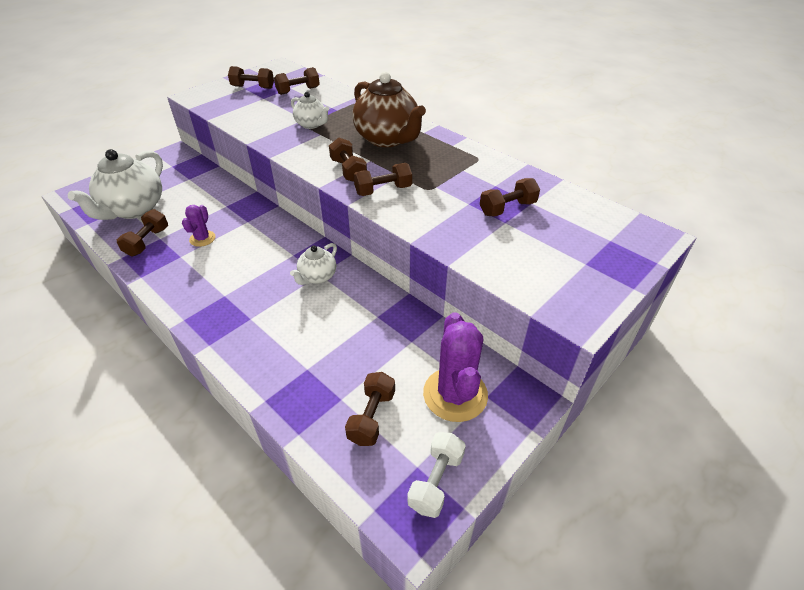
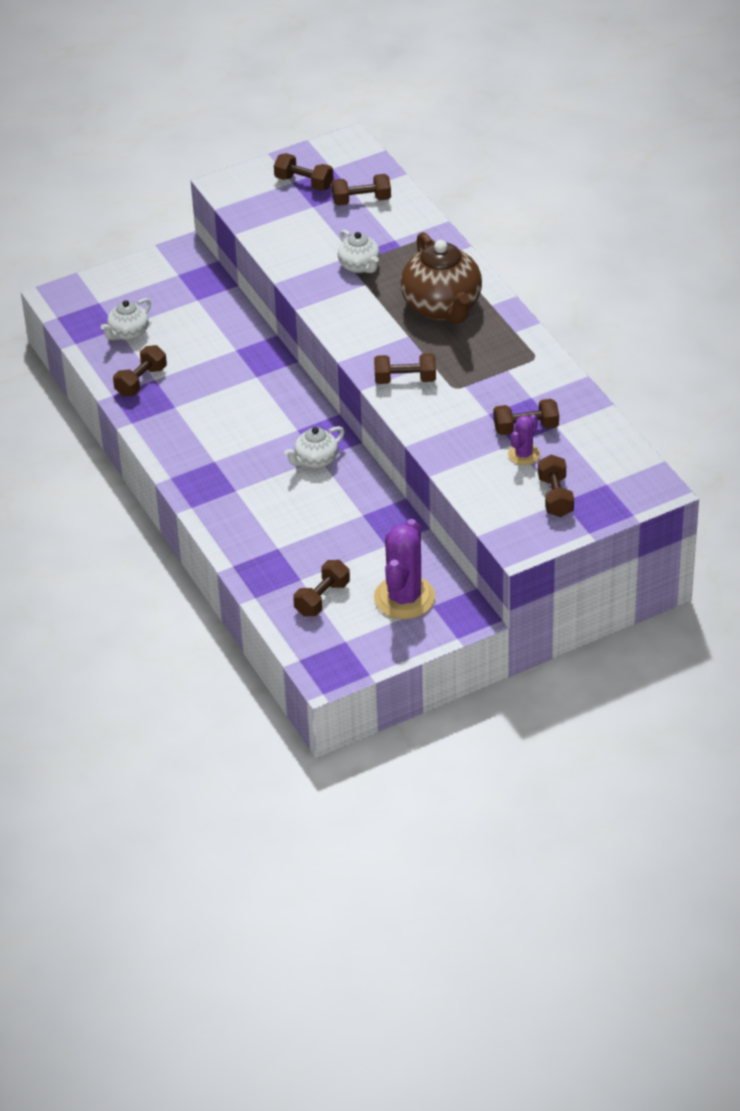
camera: 20 degrees right, 0 degrees up
(134, 209) = (128, 333): white teapot -> white teapot, size x0.52
(202, 238) = (202, 389): purple cactus -> purple cactus (524, 454)
(348, 171) = (378, 346): brown dumbbell -> brown dumbbell (555, 497)
(436, 481) = (356, 653): white dumbbell -> none

